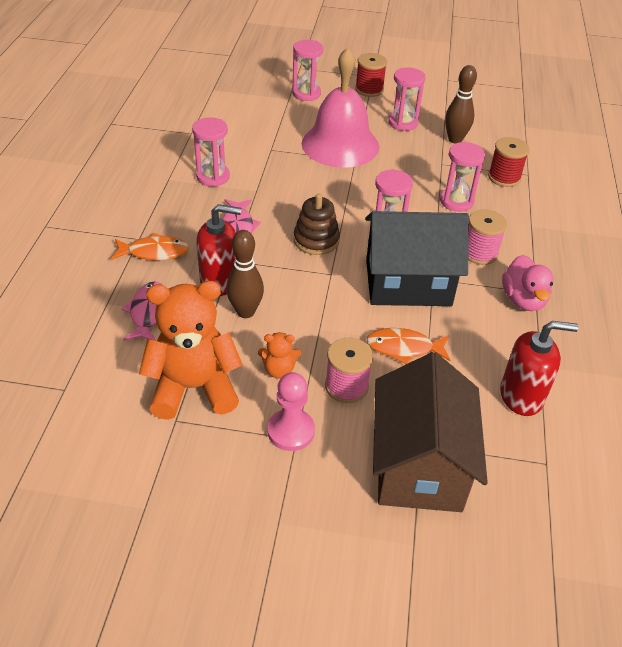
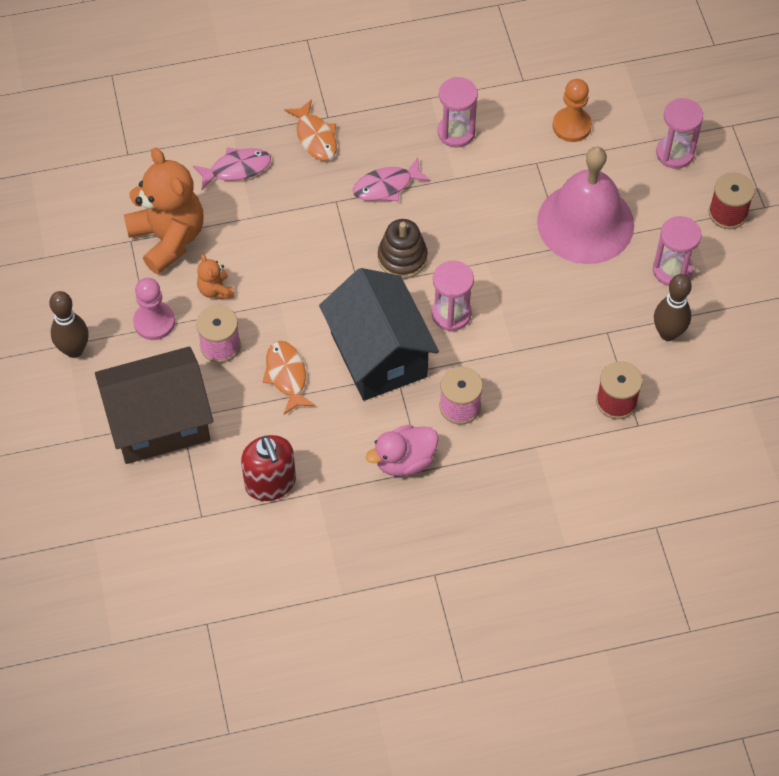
camera: 70 degrees right, 15 degrees up
(220, 281) = (302, 203): red soap dispenser -> none
(245, 312) = (273, 239): brown bowling pin -> brown bowling pin (74, 350)
(250, 125) = (571, 126): none -> orange pawn
(456, 201) = (540, 364): pink hourglass -> none

